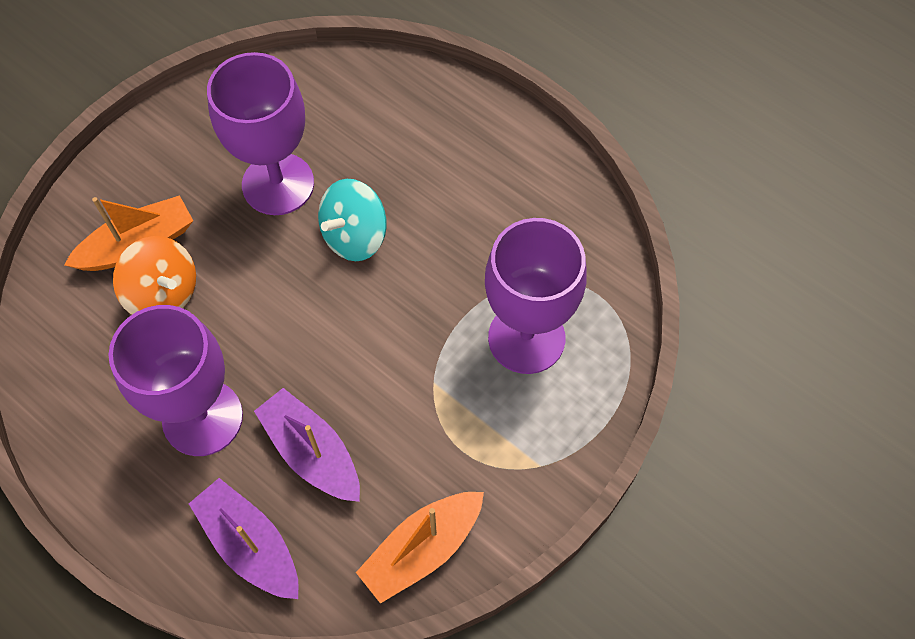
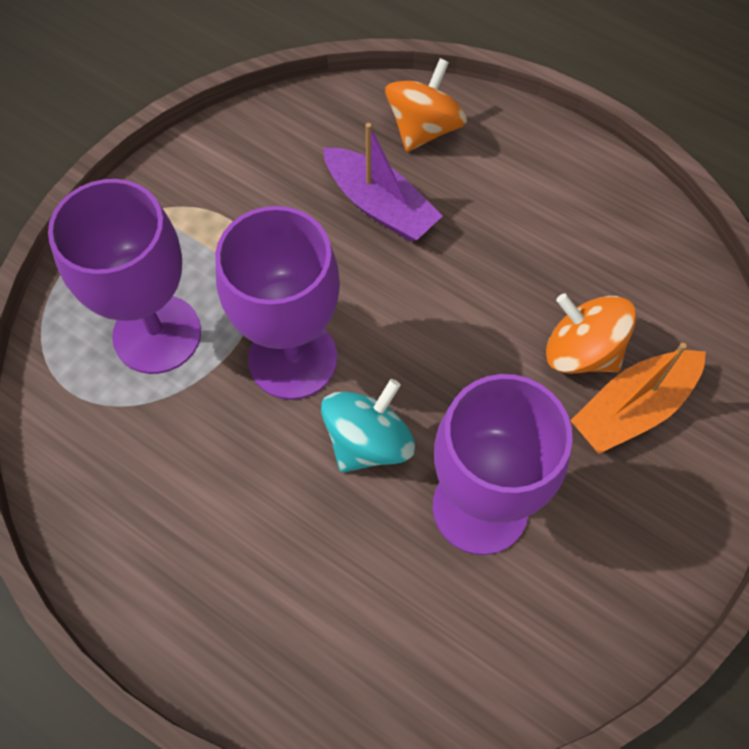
camera: 175 degrees right, 0 degrees up
(202, 418) = (498, 228): purple goblet -> purple goblet (293, 359)
(250, 544) = (424, 129): purple boat -> orange spinning top
(422, 549) = (264, 136): orange boat -> none

